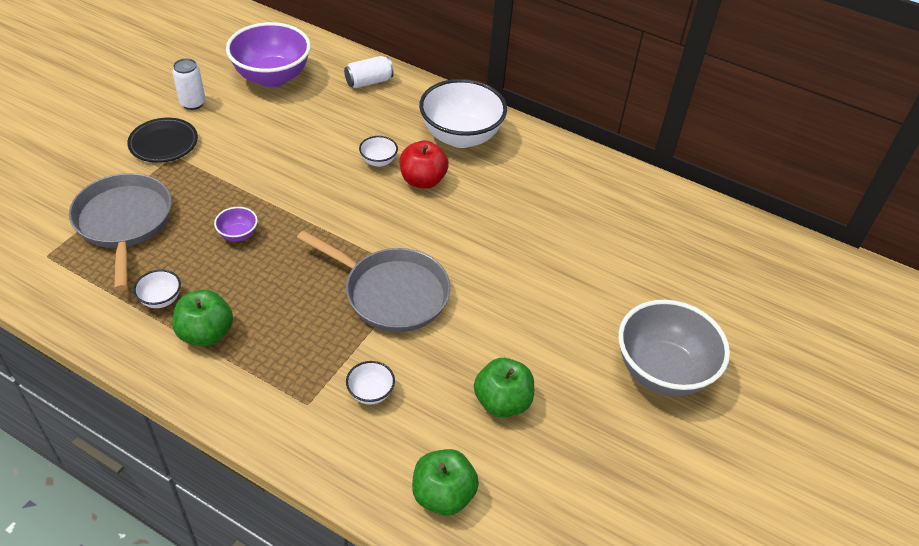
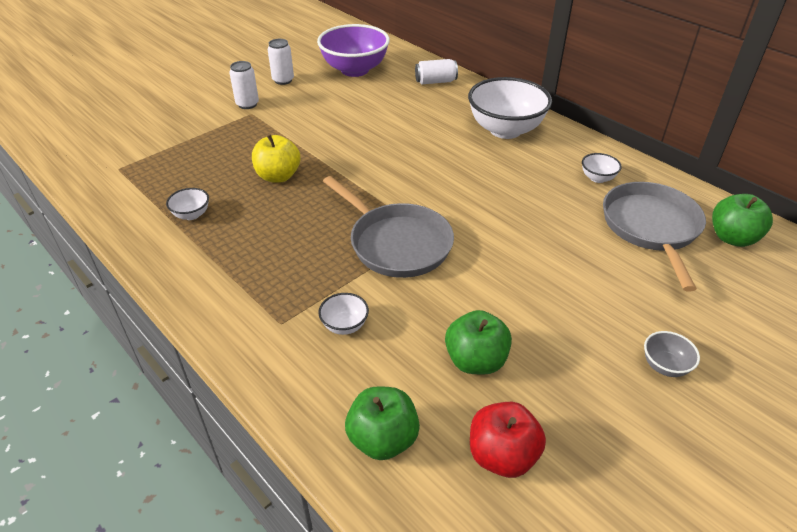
camera: 20 degrees right, 5 degrees down
(124, 222) = (190, 154): grey pan -> grey pan (651, 228)
(164, 143) = (247, 104): black plate -> white can
(206, 333) = (216, 247): green apple -> green apple (732, 238)
(238, 234) = (278, 176): purple bowl -> yellow apple
(378, 161) = (423, 139): white bowl -> white bowl (597, 178)
(423, 180) = (458, 158): red apple -> red apple (502, 455)
(662, 371) = (664, 366): grey bowl -> grey bowl, size x0.43

